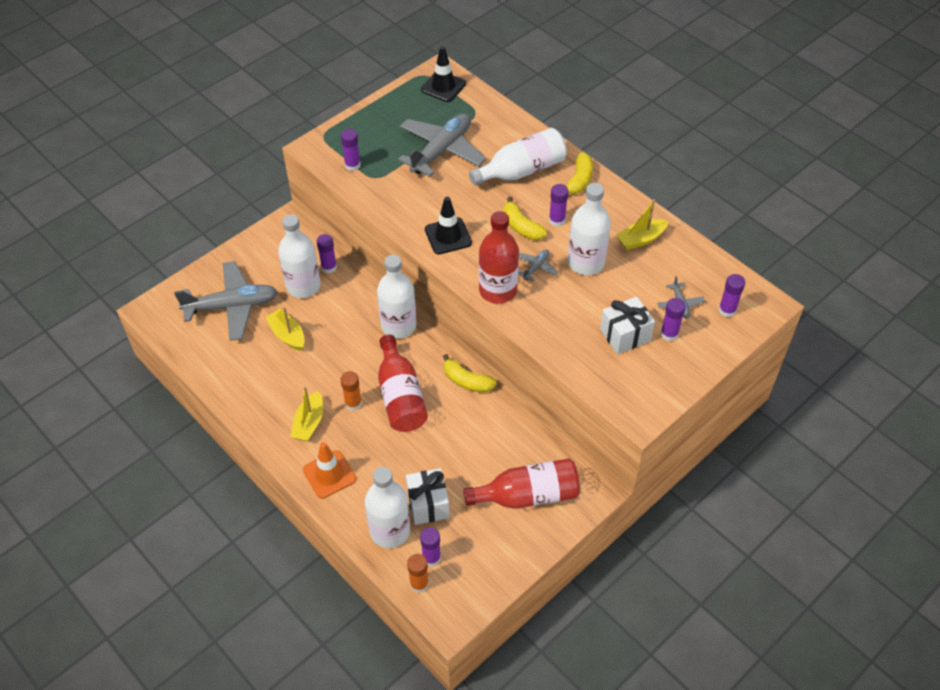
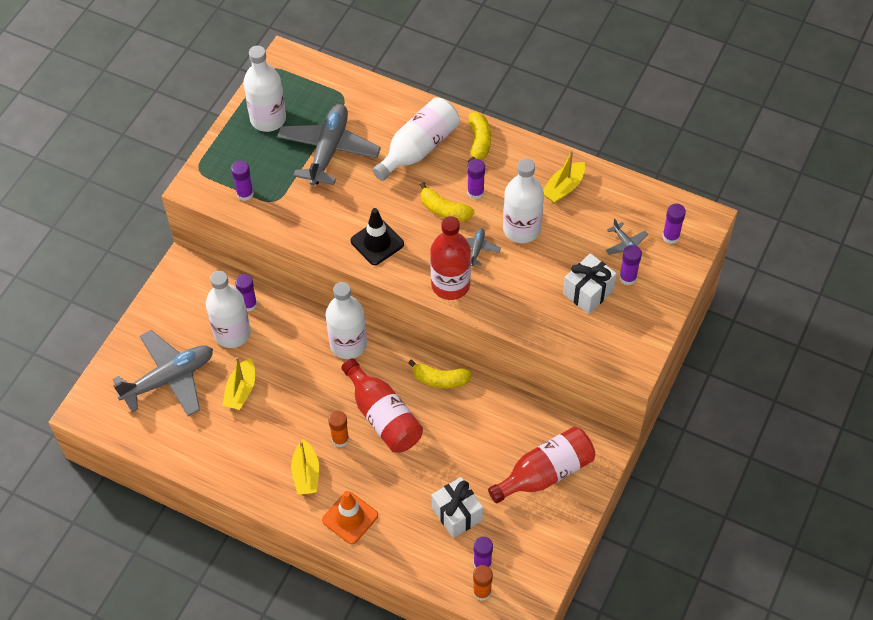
camera: 20 degrees left, 5 degrees up
(287, 335) = (241, 390): yellow boat -> yellow boat turned 105 degrees counterclockwise
(390, 531) = (432, 552): white bottle -> white bottle (268, 119)
(443, 86) = (297, 76): black traffic cone -> none

